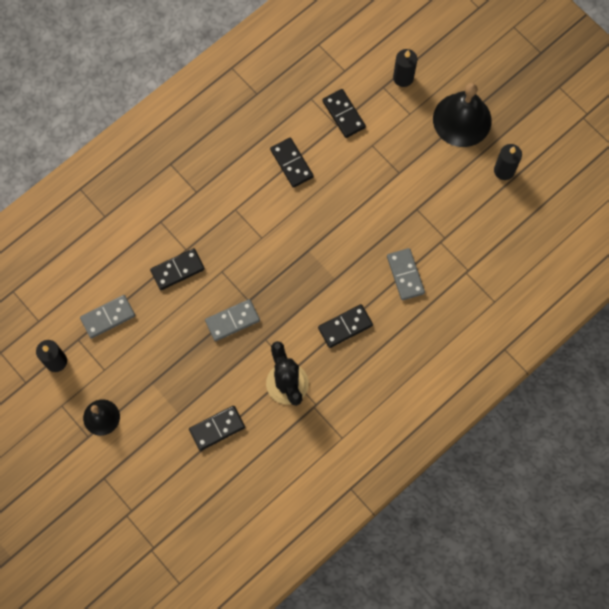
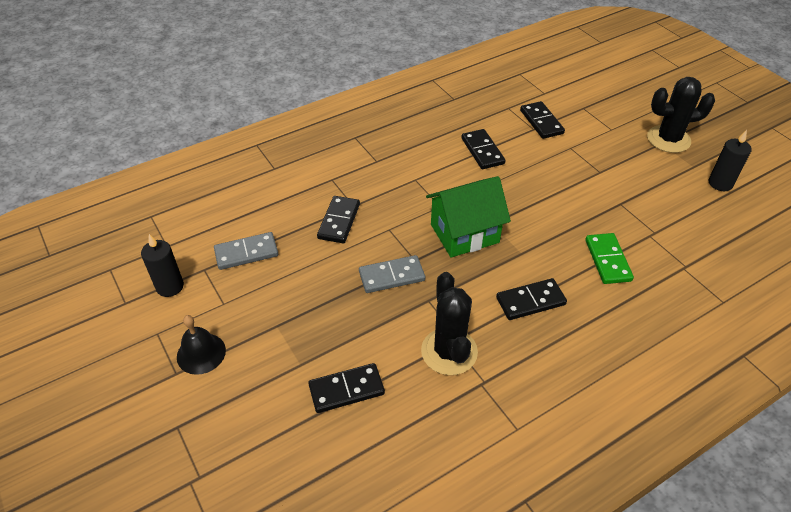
camera: 10 degrees right, 25 degrees down
(177, 270) = (339, 221): black domino -> black domino turned 60 degrees counterclockwise
(286, 266) = (464, 233): none -> green house
(403, 78) = (604, 103): black candle -> none
(405, 275) = (608, 260): grey domino -> green domino
(462, 120) = (668, 139): black bell -> black cactus

